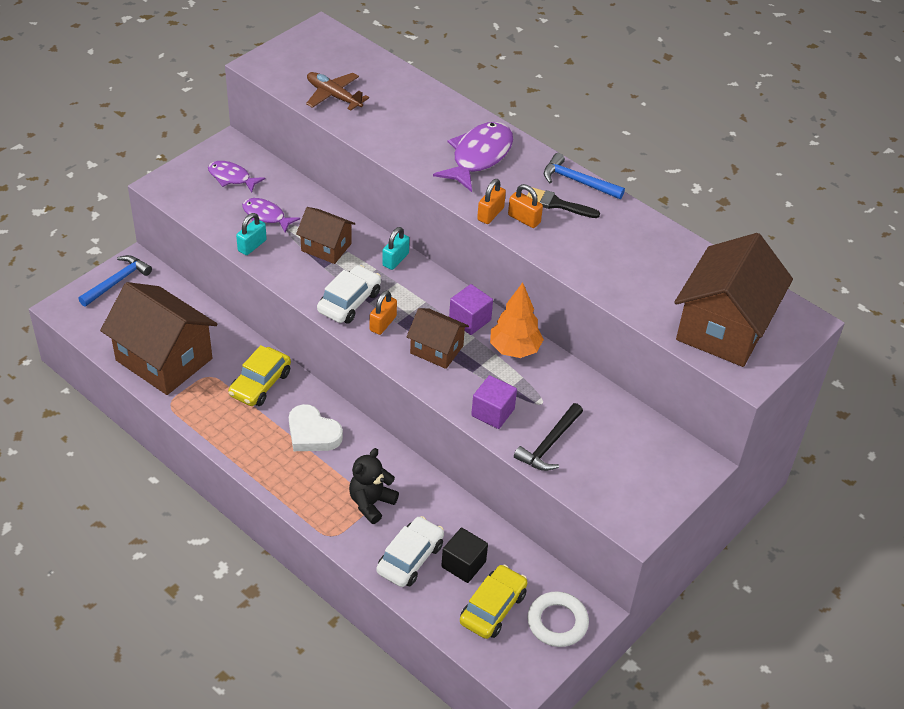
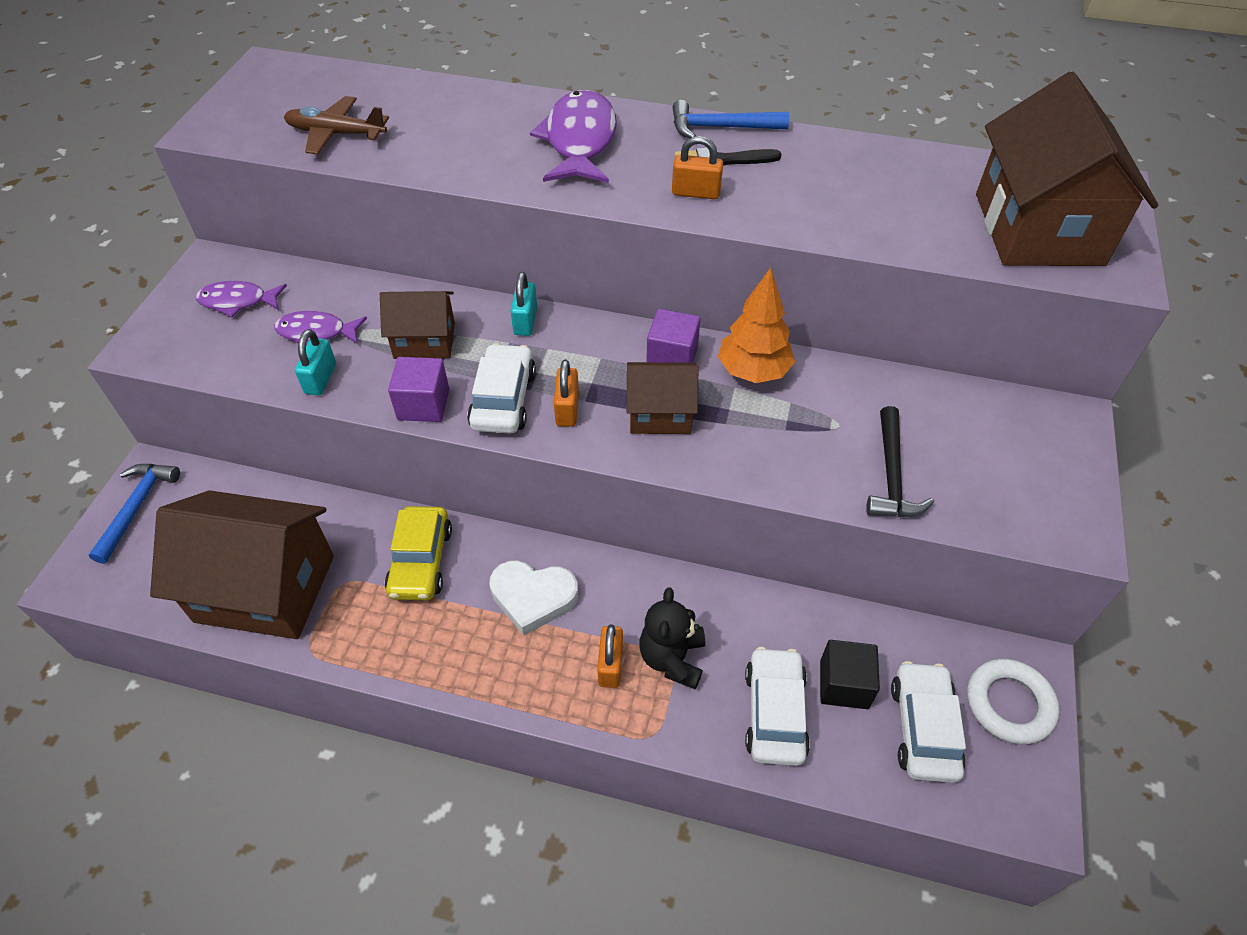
camera: 25 degrees left, 5 degrees up
(490, 214) = (650, 202): orange padlock -> orange padlock (610, 665)
(493, 412) = (791, 465): purple cube -> purple cube (423, 404)
(493, 608) = (923, 728): yellow car -> white car

